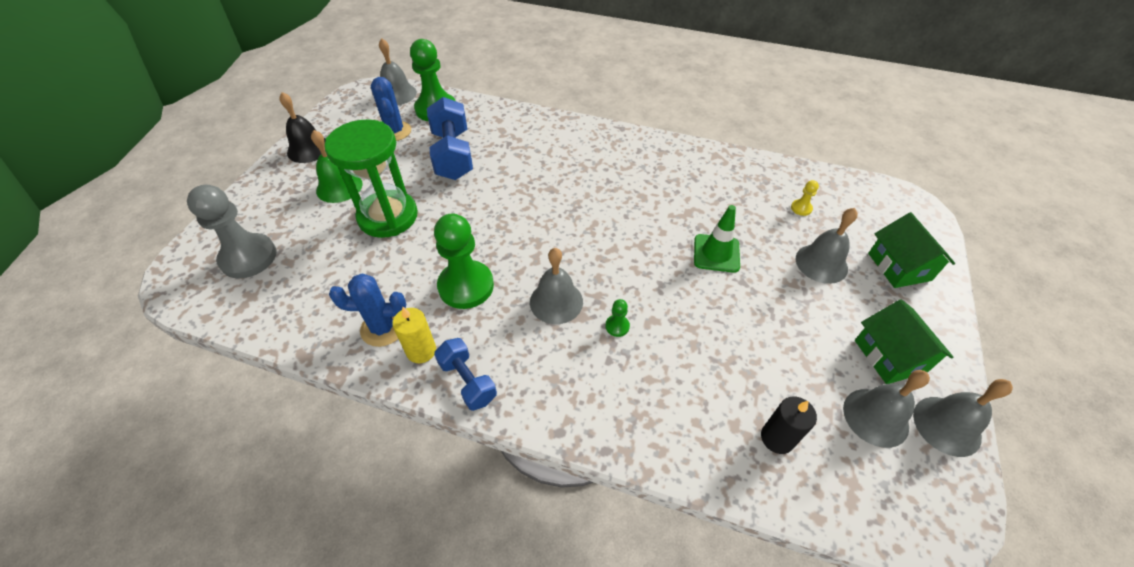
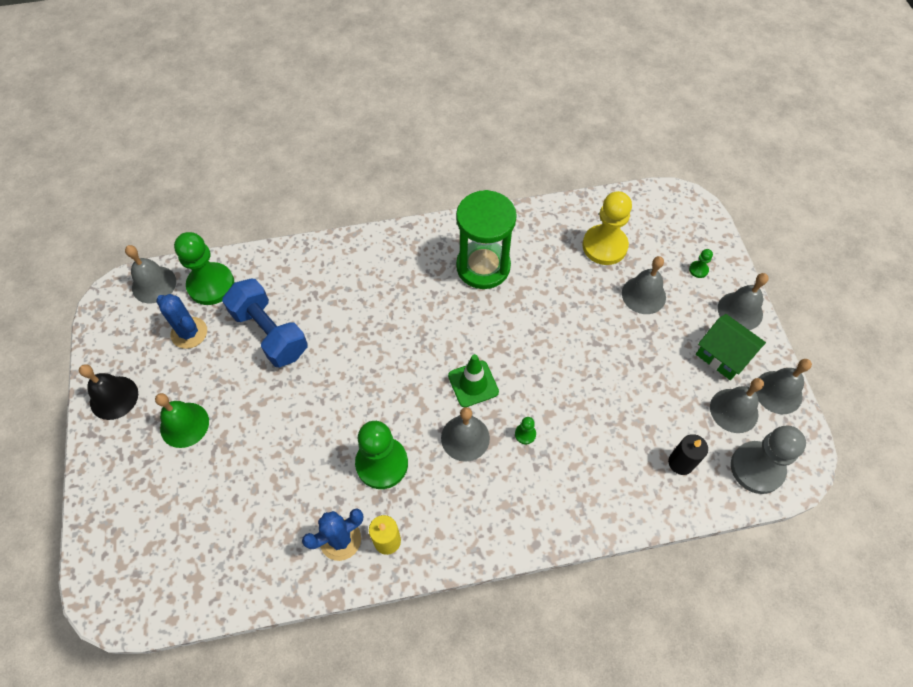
camera: 30 degrees left, 10 degrees up
(248, 257) = (159, 543): grey pawn -> grey pawn (757, 468)
(388, 216) = (259, 432): green hourglass -> green hourglass (483, 267)
(468, 381) = (442, 544): blue dumbbell -> none
(716, 253) = (562, 325): green traffic cone -> green traffic cone (473, 384)
(801, 208) = (604, 246): yellow pawn -> yellow pawn, size x2.42
(899, 267) = (698, 270): green house -> green pawn
(933, 323) = (740, 311): none -> grey bell

